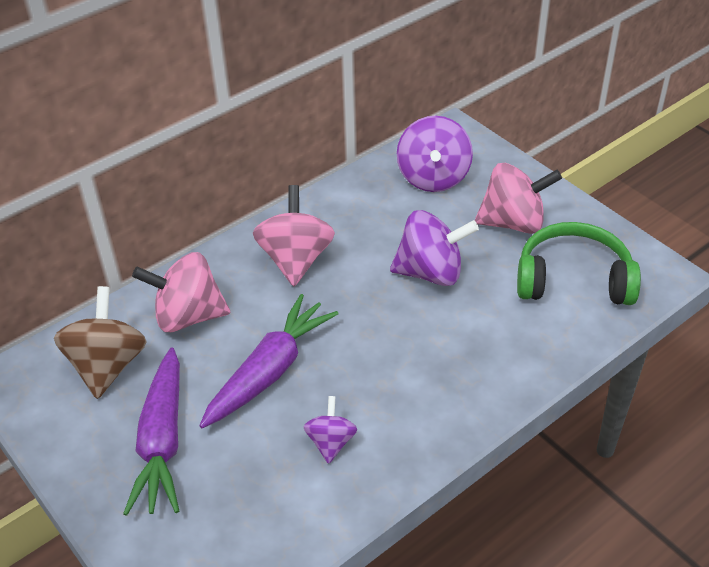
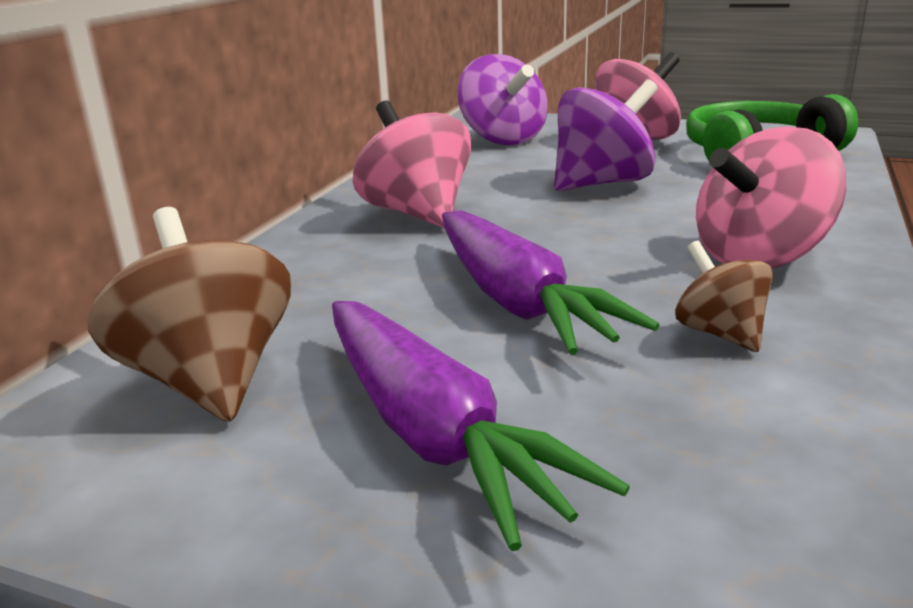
camera: 30 degrees left, 20 degrees down
(188, 316) = (311, 292): pink spinning top -> pink spinning top (759, 257)
(269, 371) = (516, 301): purple carrot -> purple carrot turned 150 degrees clockwise
(331, 442) = (720, 333): purple spinning top -> brown spinning top

